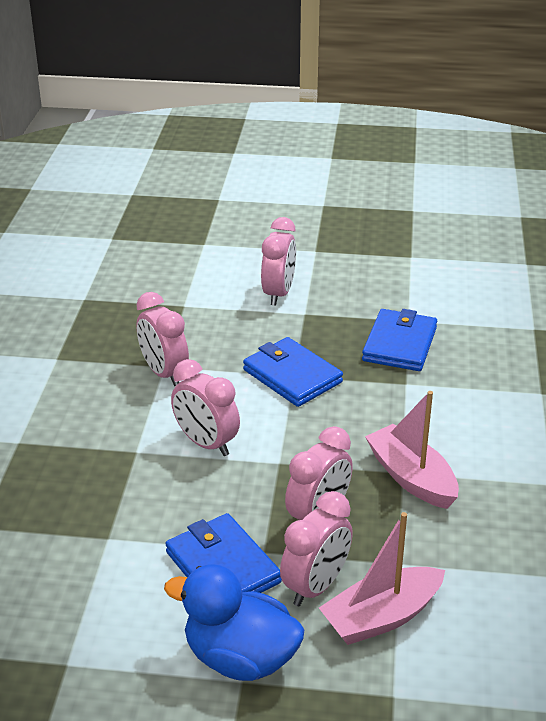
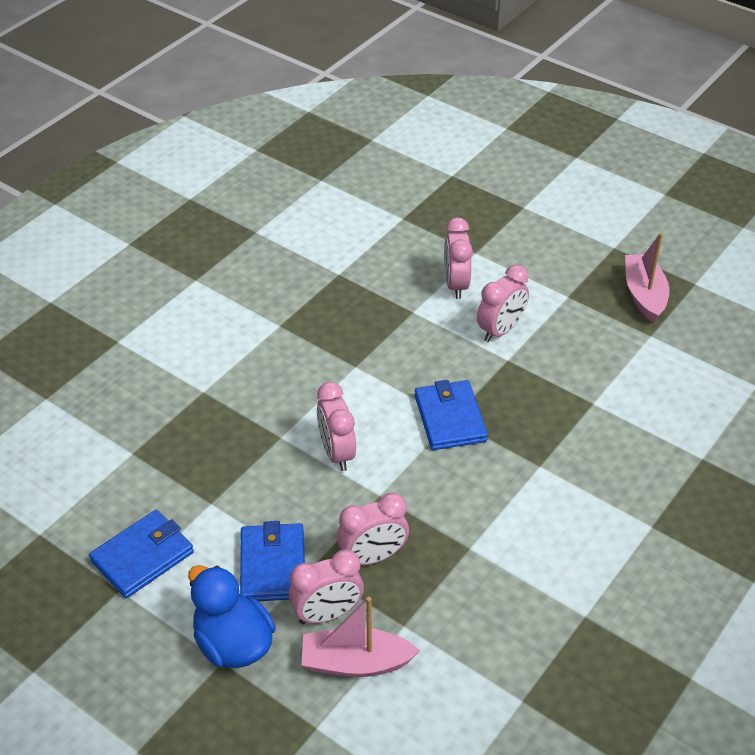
camera: 30 degrees right, 10 degrees up
(164, 373) = (350, 373): pink clock -> pink clock (456, 284)
(400, 344) = (565, 424): blue wallet -> blue wallet (142, 557)
(411, 477) = (473, 556): pink boat -> pink boat (644, 295)

